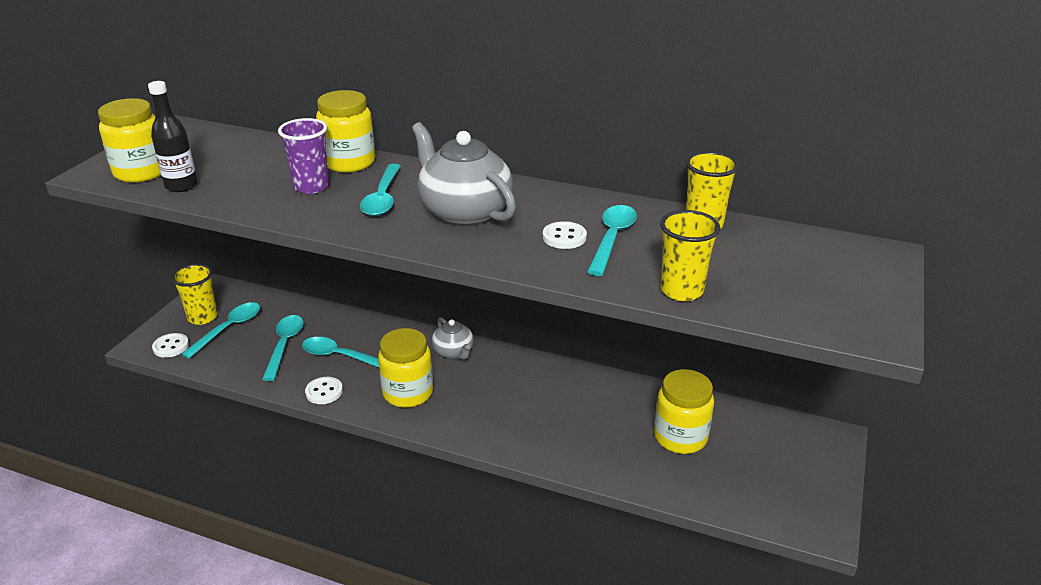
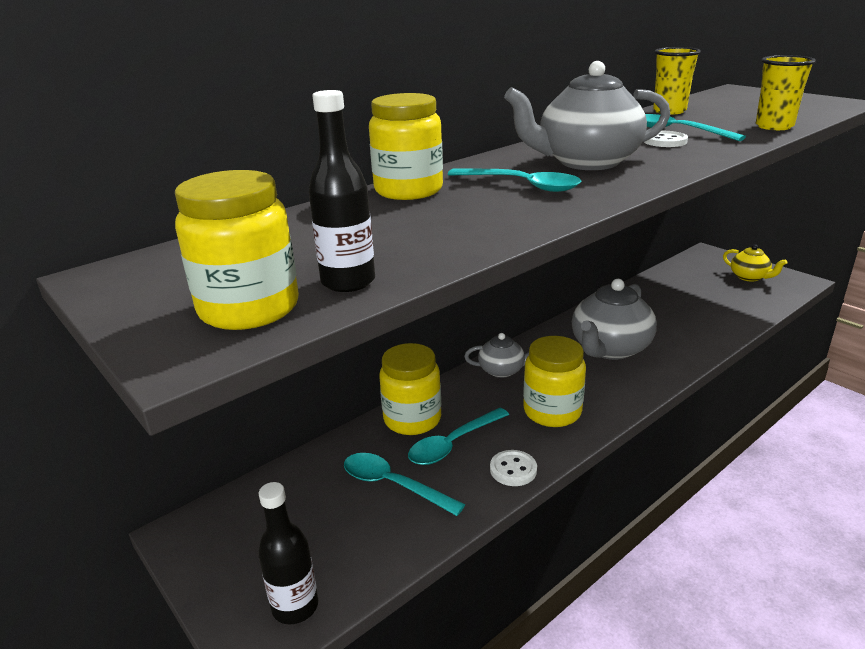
camera: 60 degrees left, 5 degrees down
(171, 346) = (295, 606): white button -> black bottle
(202, 317) = (250, 556): yellow cup -> none
(228, 329) = (308, 532): turquoise spoon -> none
(311, 186) = (452, 211): purple cup -> none
(532, 403) = (610, 349): none -> grey teapot
(680, 437) = (685, 300): yellow jar -> yellow jar (412, 419)
(791, 482) = (749, 277): none -> yellow teapot

